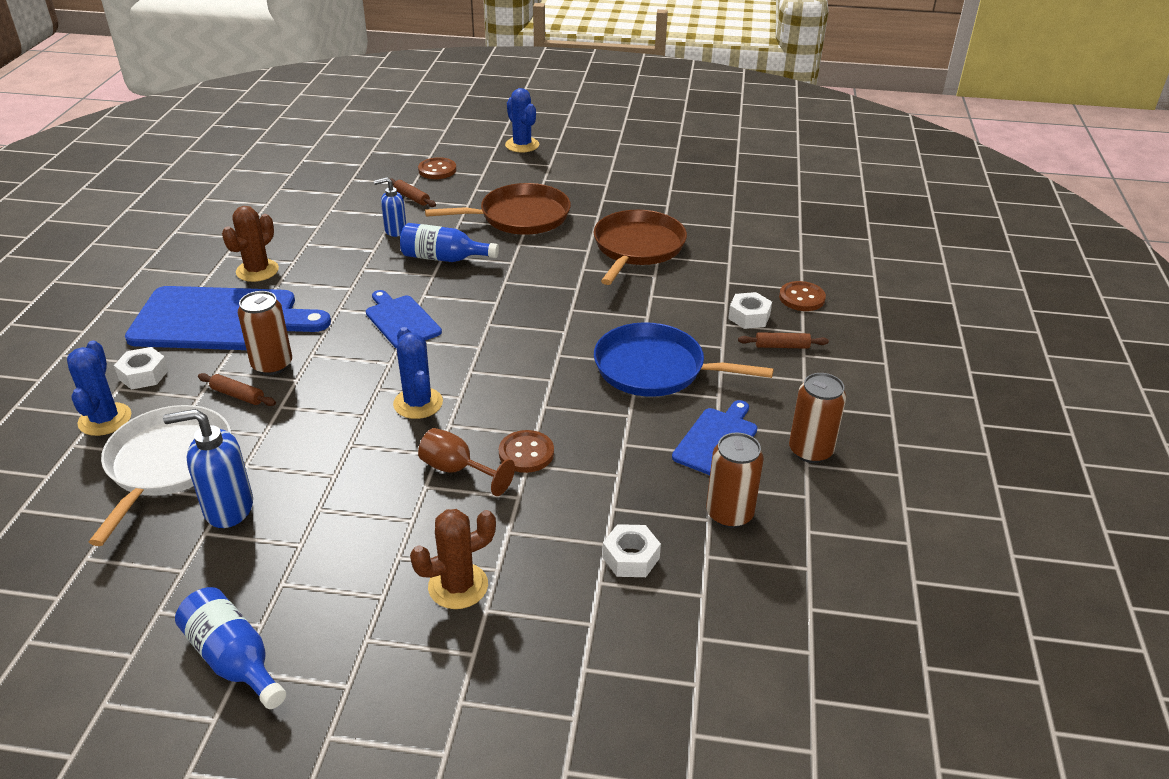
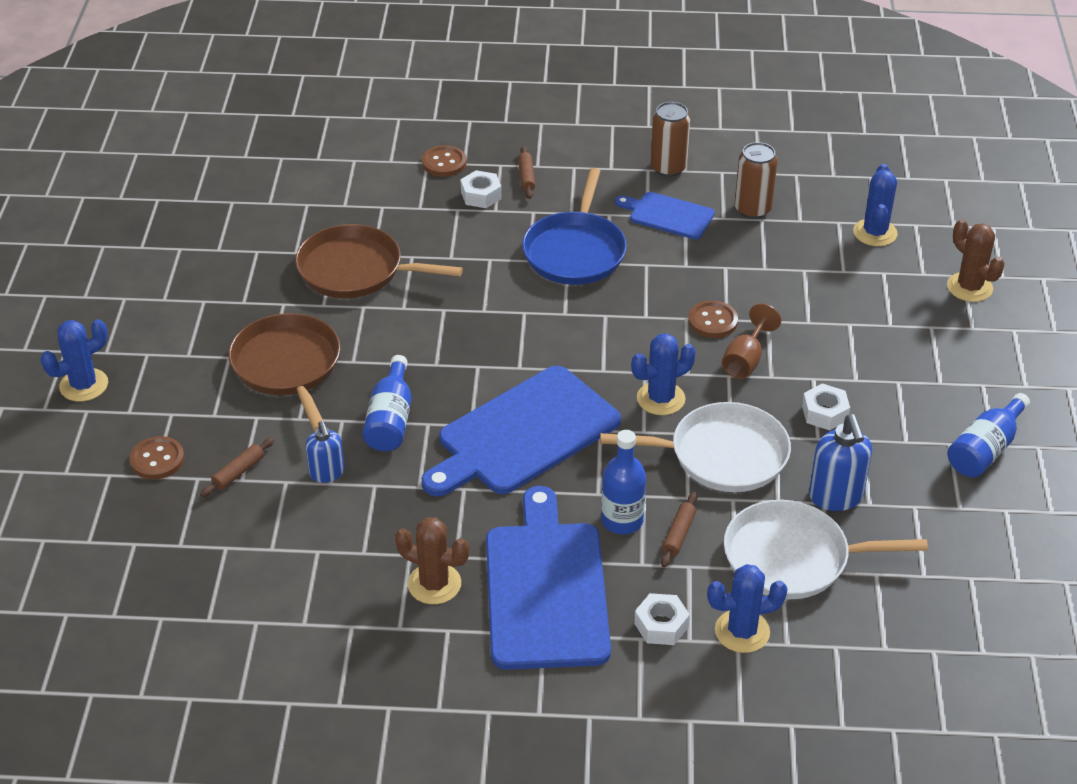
camera: 95 degrees left, 5 degrees up
(272, 365) = (622, 520): brown can -> blue bottle
(324, 434) = (722, 455): none -> white pan
(401, 320) = (524, 434): blue cutting board -> blue cutting board, size x1.89
(458, 586) = (873, 342): brown cactus -> brown cactus (969, 287)
(630, 557) = (814, 257): white nut -> white nut (824, 413)
(678, 631) = (875, 233): none -> blue cactus

